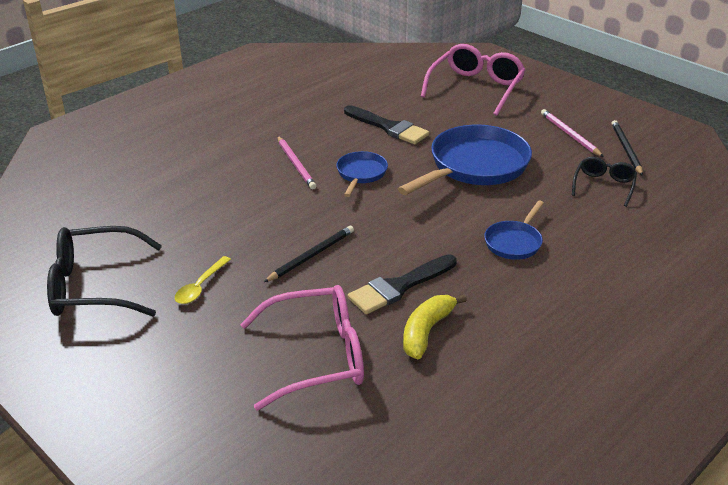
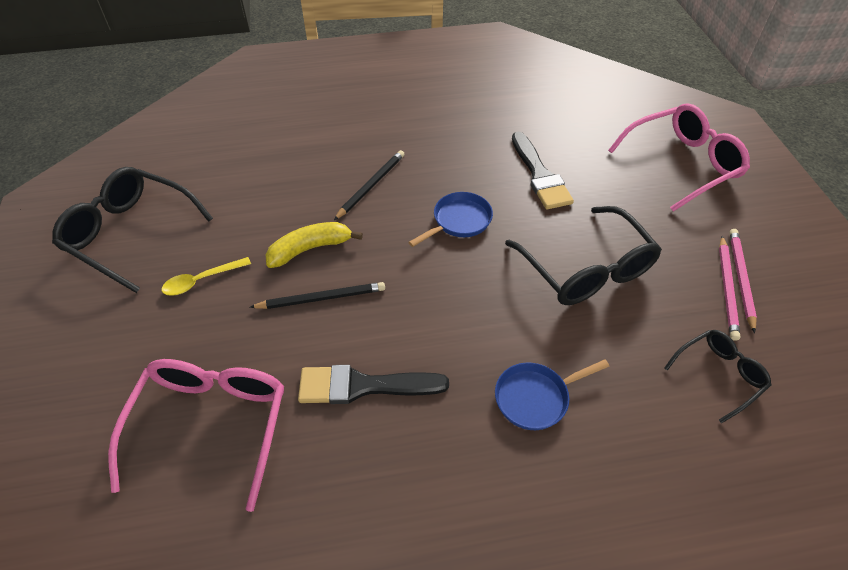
camera: 35 degrees right, 15 degrees up
(296, 164) = (410, 180): pink pencil -> pink pencil (727, 288)
(316, 356) = (211, 426): pink glasses -> pink glasses turned 105 degrees counterclockwise
(426, 331) = (334, 463): yellow banana -> yellow banana (310, 249)
(475, 166) = (586, 269): blue pan -> black glasses
(626, 149) = (798, 335): black pencil -> black pencil (371, 186)

